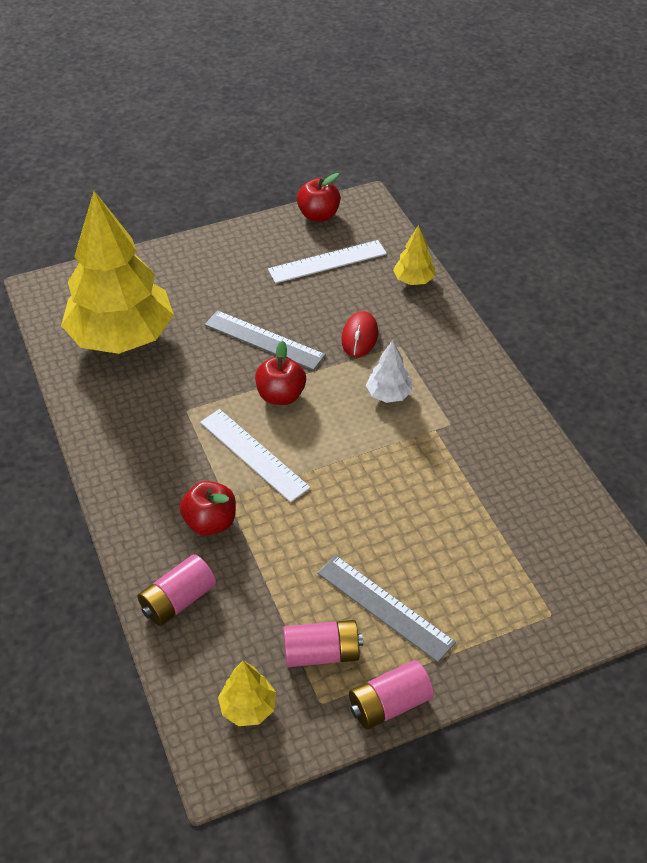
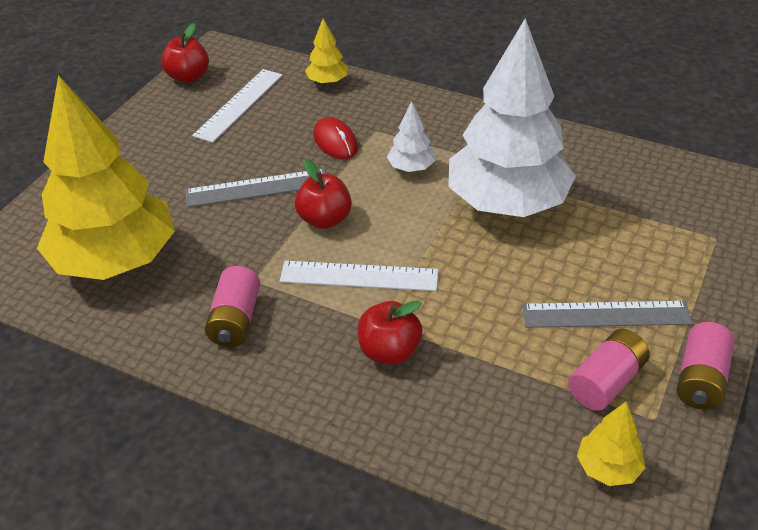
camera: 40 degrees left, 5 degrees down
(178, 600) = (442, 432): pink battery -> pink battery (235, 320)
(423, 472) = (507, 203): none -> white tree

